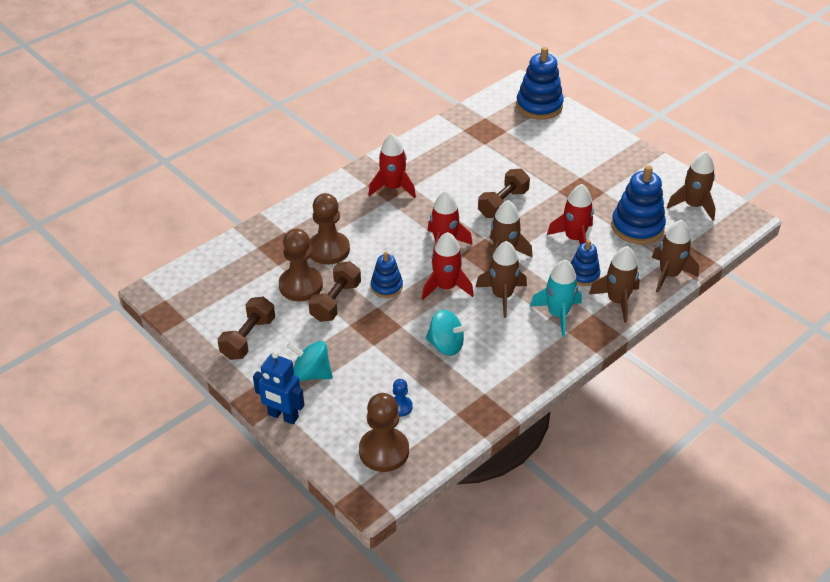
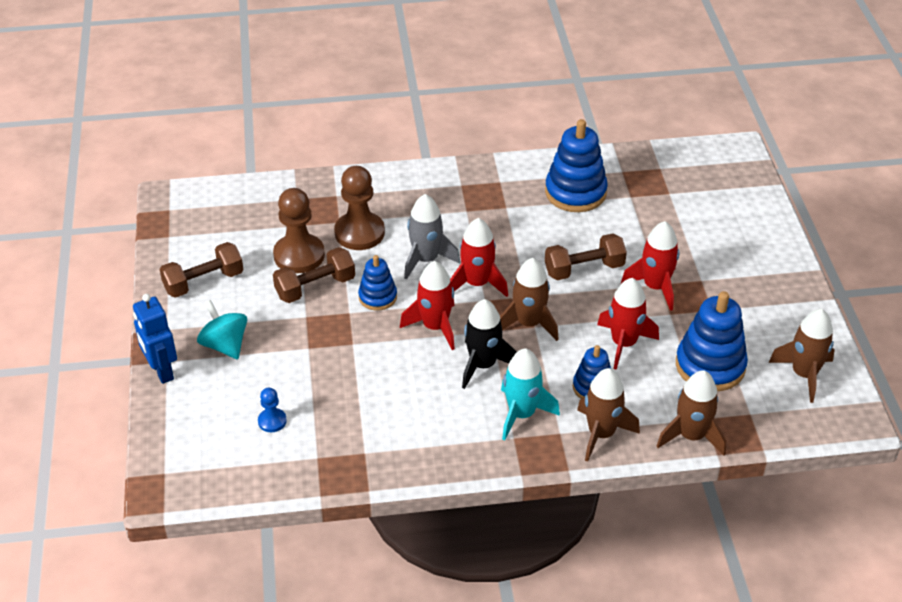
camera: 35 degrees right, 0 degrees up
(384, 451) = (215, 454): brown pawn -> none
(393, 188) = (485, 200): red rocket -> red rocket (655, 287)
(394, 246) = (426, 260): none -> grey rocket
(446, 345) = (376, 385): turquoise spinning top -> none
(502, 296) = (483, 365): brown rocket -> black rocket
(539, 106) = (735, 181): blue stacking toy -> blue stacking toy (575, 192)

